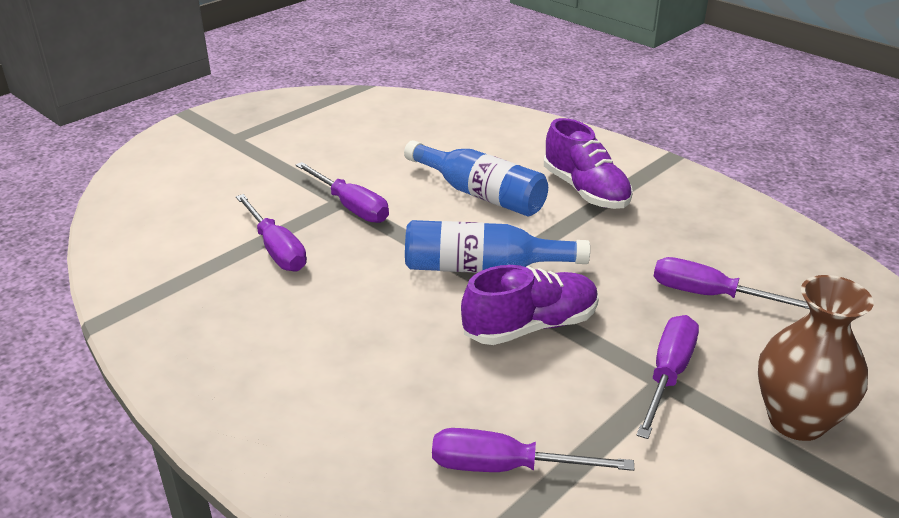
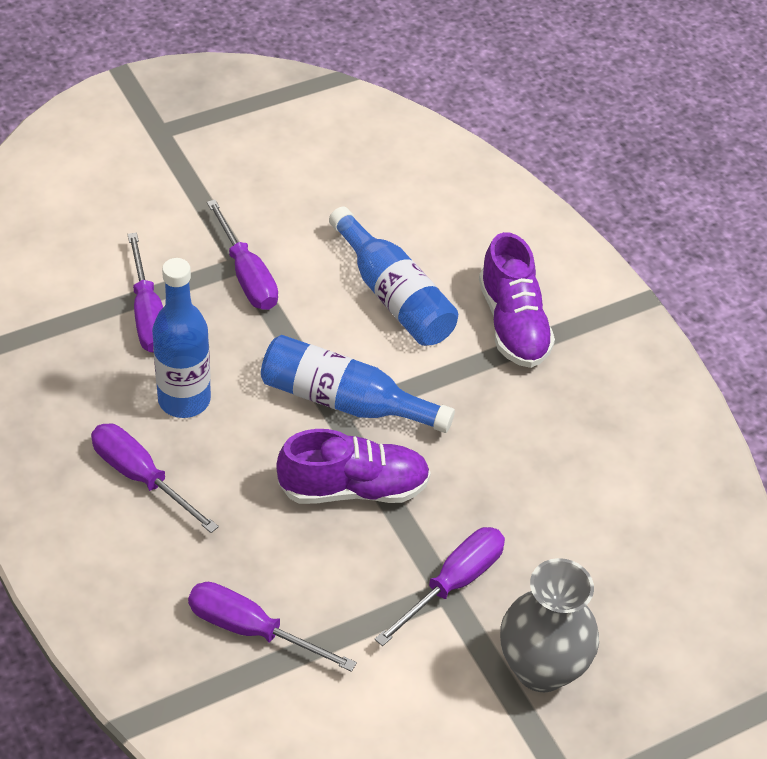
camera: 15 degrees right, 15 degrees up
(339, 300) = (184, 400): none -> blue bottle
(711, 295) = (557, 506): purple screwdriver -> purple screwdriver (141, 477)
(796, 420) = (541, 668): brown vase -> grey vase

